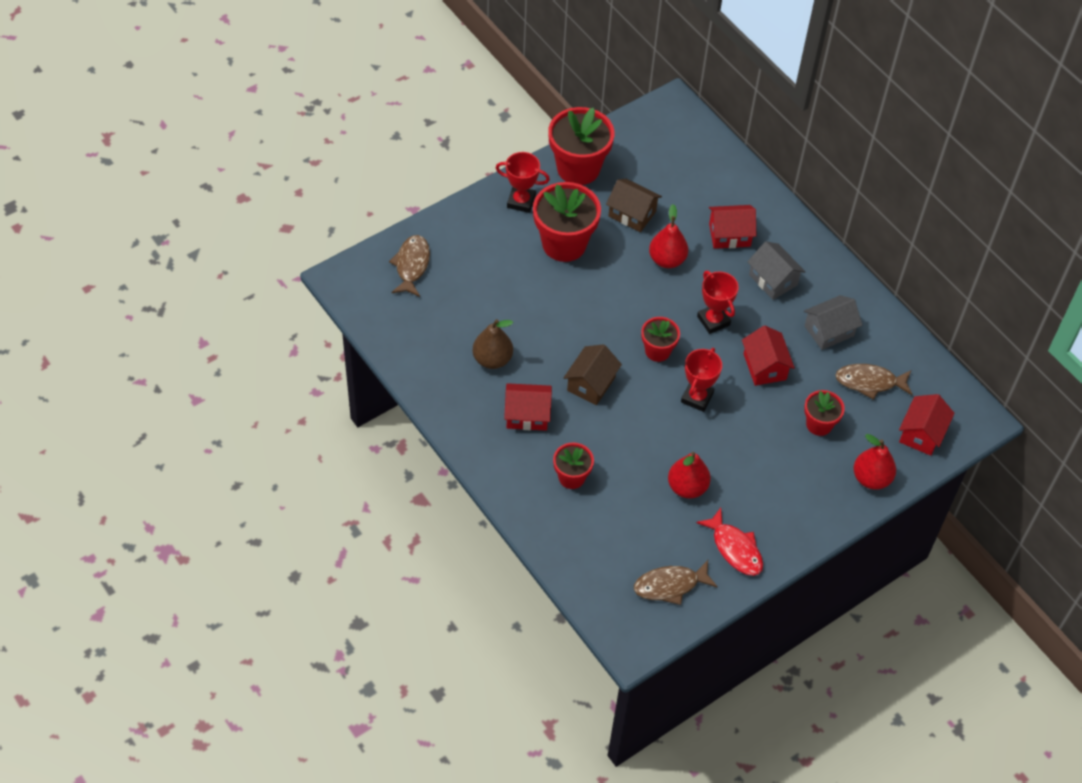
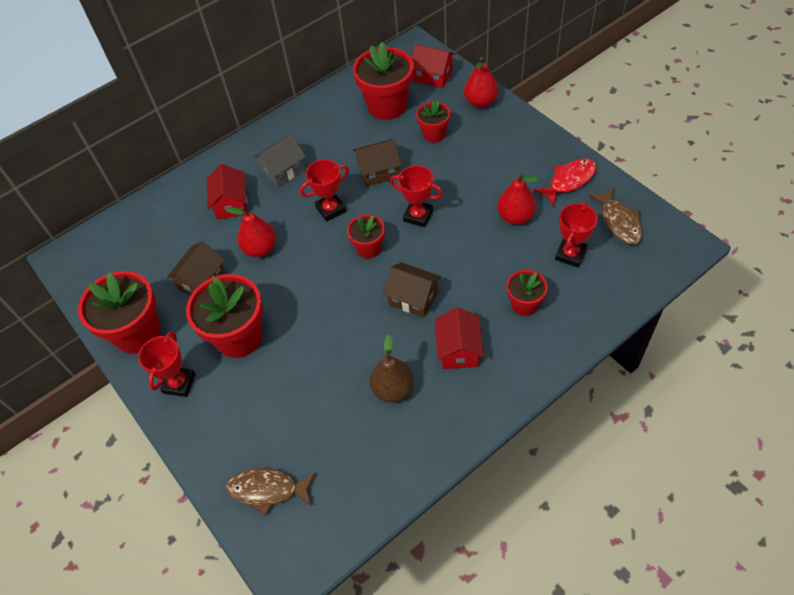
camera: 85 degrees left, 0 degrees up
(630, 530) = (570, 254): none -> red trophy
(764, 367) = (378, 171): red house -> brown house
(829, 331) = (337, 132): grey house -> none
(869, 382) = (387, 106): brown fish -> red flower pot

